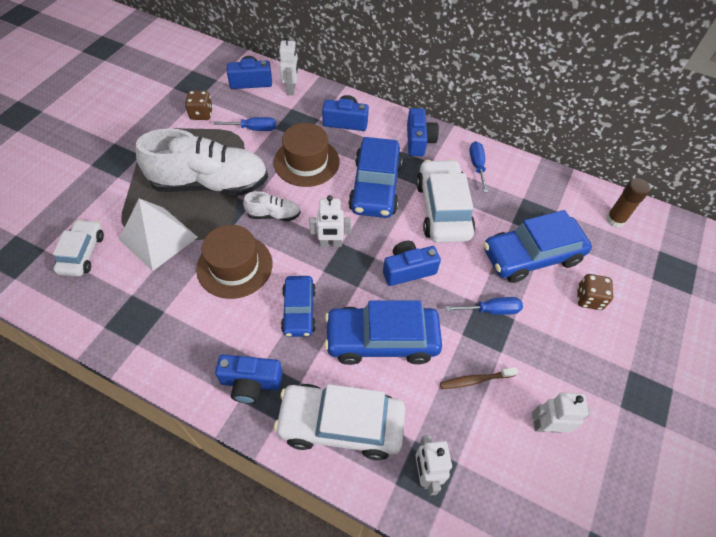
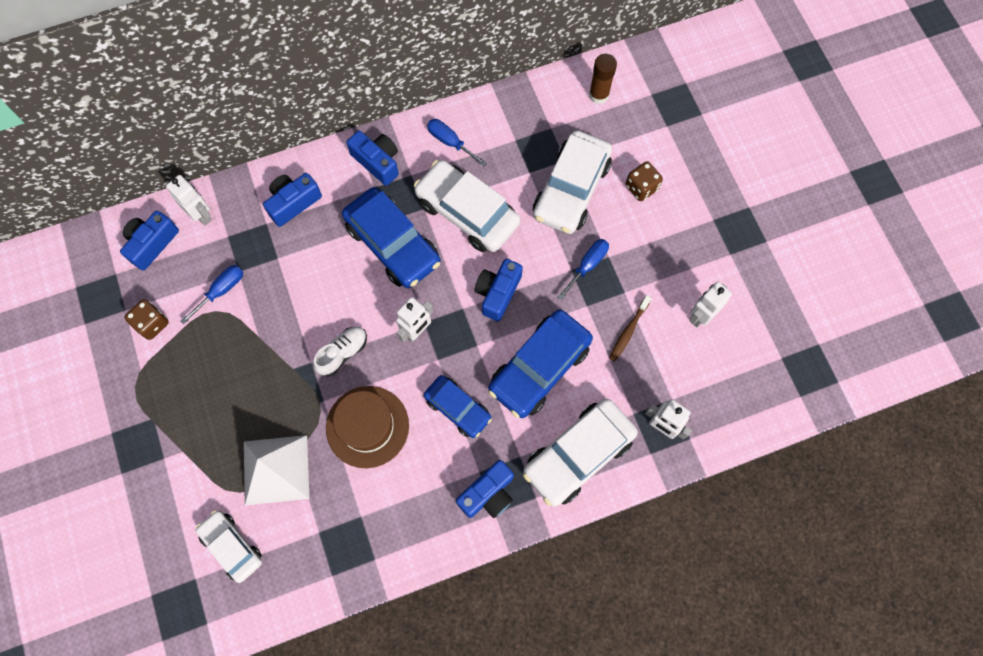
camera: 45 degrees left, 15 degrees up
(210, 184) = (253, 380): white shoe -> none
(306, 162) = (309, 277): brown hat -> none
(531, 256) = (571, 190): blue car -> white car

